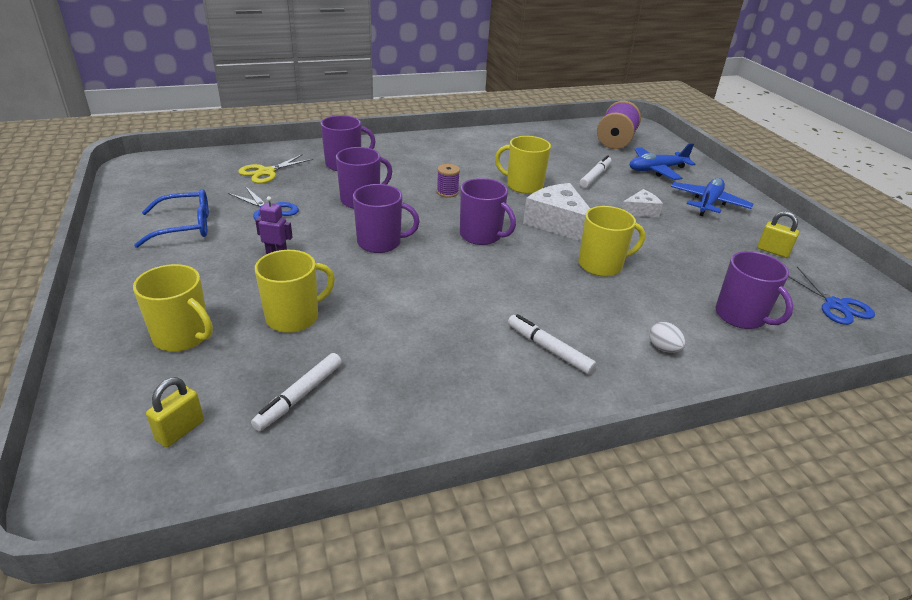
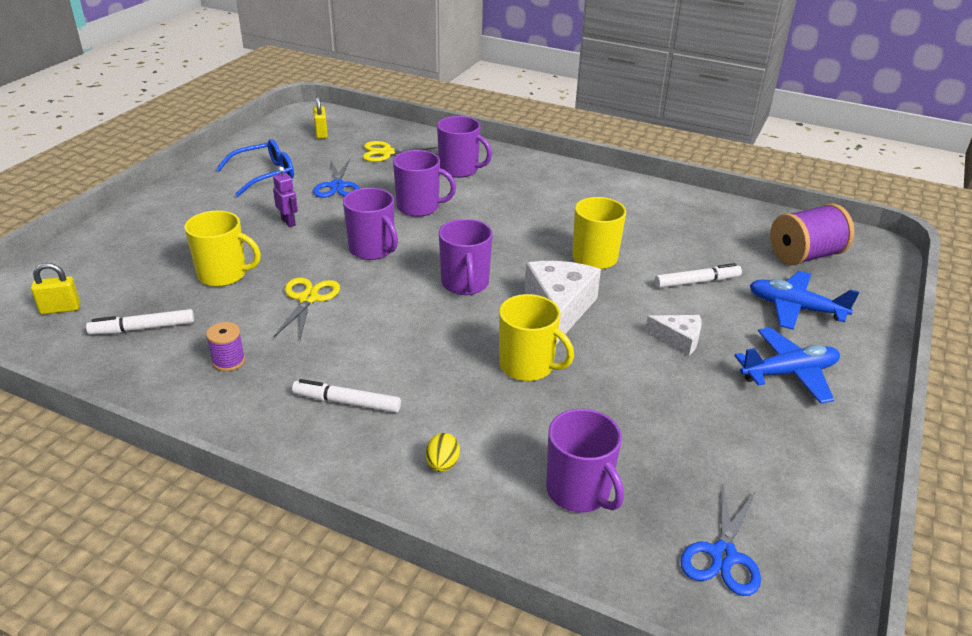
camera: 45 degrees right, 0 degrees up
(183, 336) = (147, 252): yellow mug -> none
(185, 226) = (265, 175): blue glasses -> blue glasses turned 60 degrees counterclockwise
(396, 298) = (308, 299): none -> yellow scissors
(447, 192) = (505, 232): purple spool -> purple spool (228, 361)
(549, 349) = (347, 402): white marker -> white marker turned 75 degrees counterclockwise
(663, 348) = (442, 464): white egg -> yellow egg
(741, 316) = (579, 491): purple mug -> purple mug turned 45 degrees counterclockwise
(773, 251) = (765, 462): yellow padlock -> yellow padlock (321, 133)

